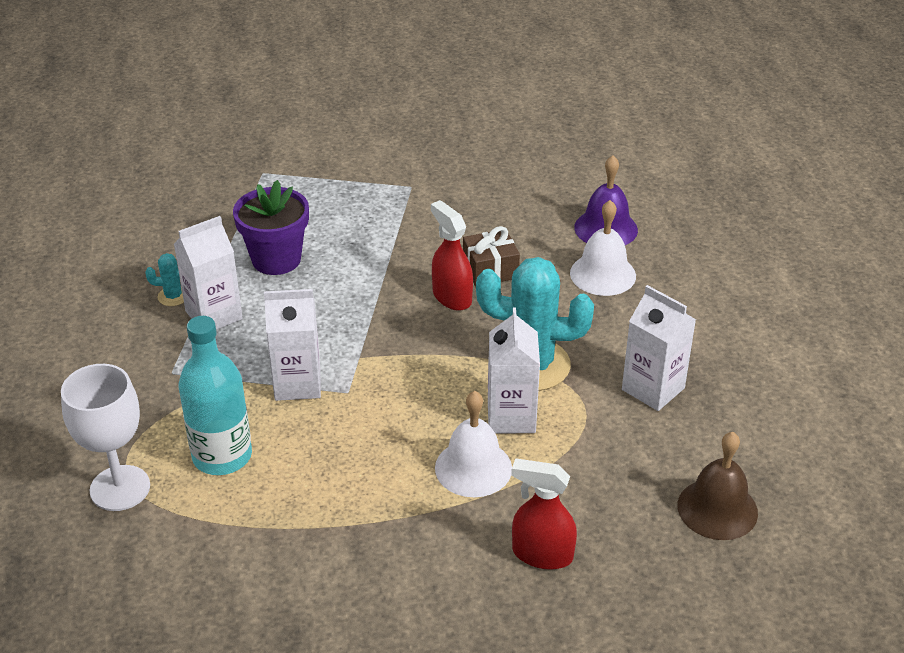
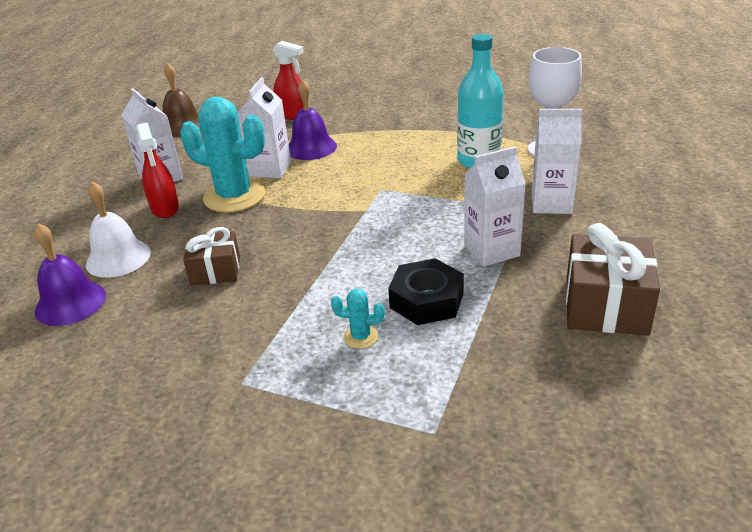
camera: 165 degrees left, 5 degrees down
(117, 269) = (605, 305): none -> brown gift
(173, 296) = (535, 271): turquoise cactus -> turquoise cactus (361, 337)
(276, 259) = (426, 300): purple flower pot -> black nut
(297, 384) = (419, 196): white carton -> white carton (551, 203)
(451, 297) = (266, 249): red spray bottle -> red spray bottle (165, 208)
(473, 468) = (311, 147): white bell -> purple bell

